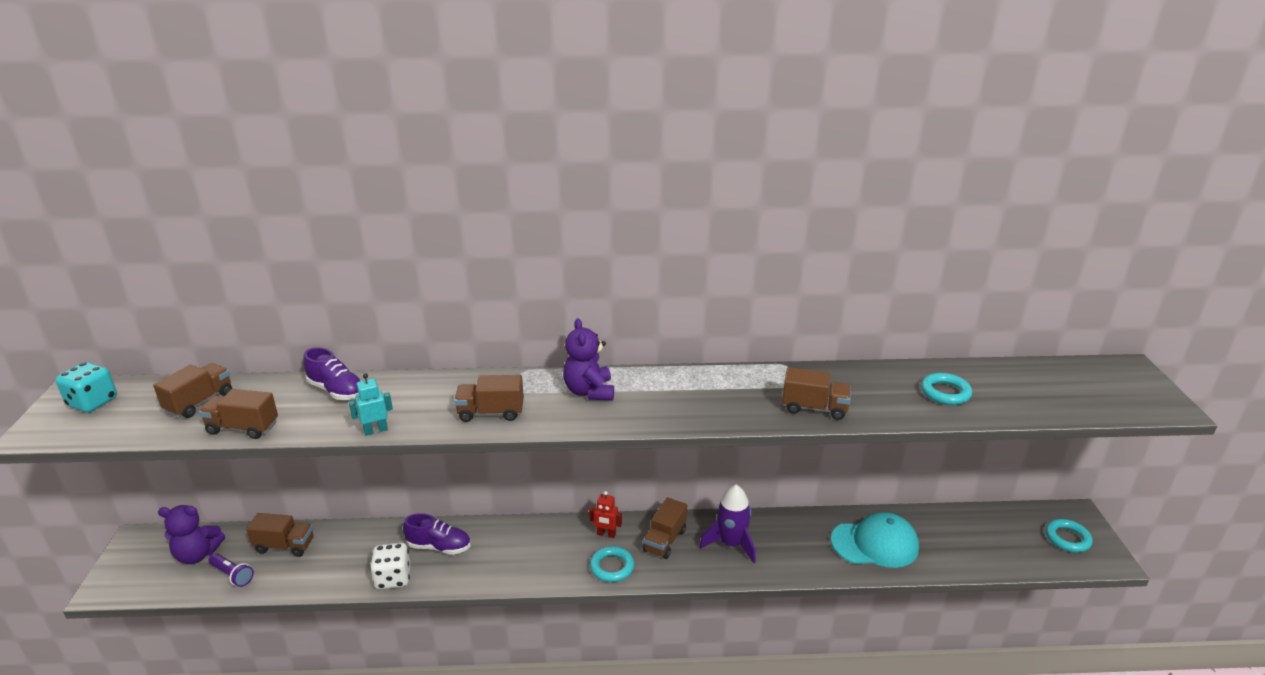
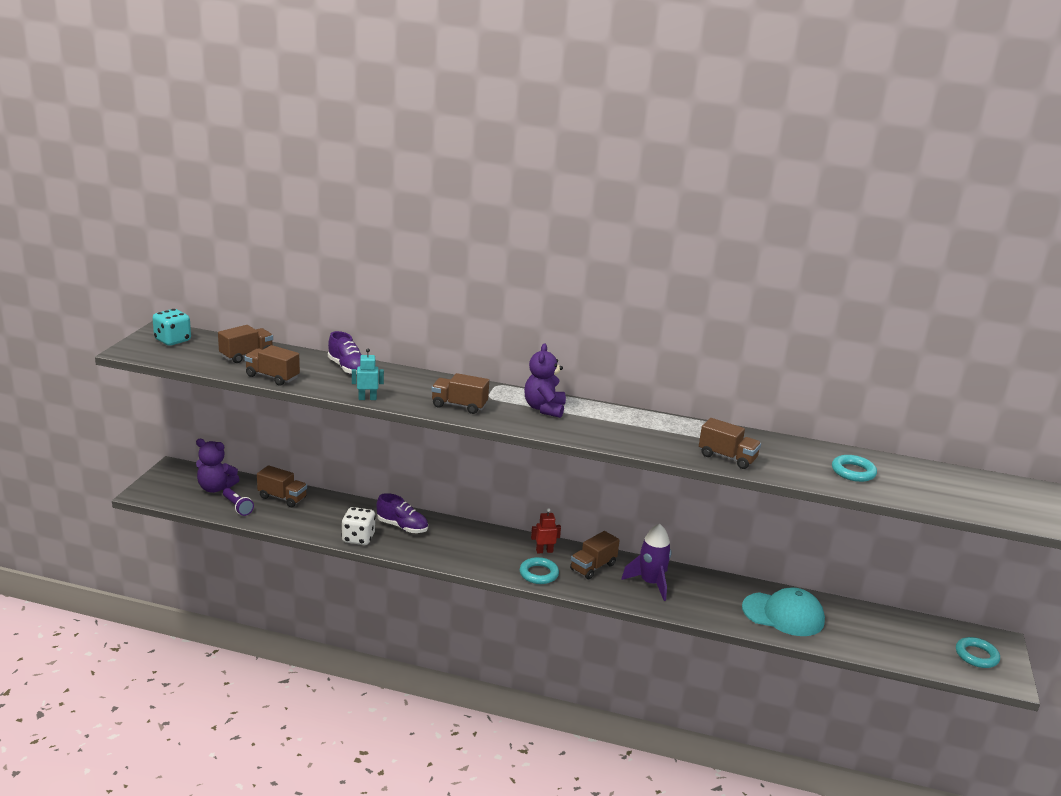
camera: 15 degrees right, 5 degrees down
(606, 534) = (544, 551): red robot -> red robot turned 135 degrees clockwise

